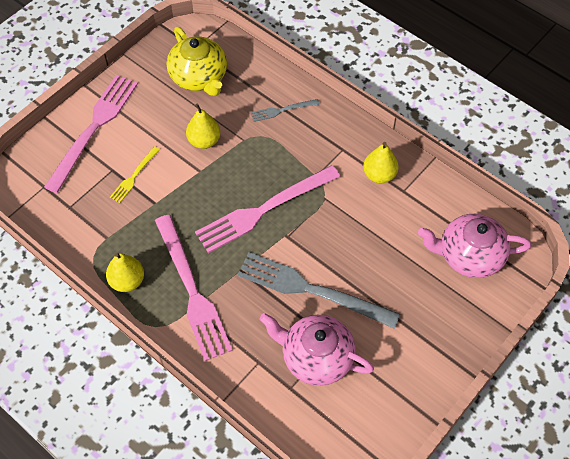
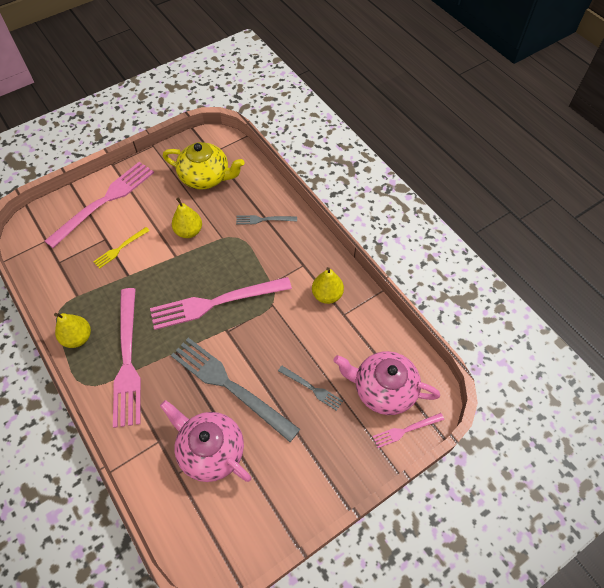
camera: 15 degrees right, 0 degrees up
(199, 77) = (206, 177): yellow teapot -> yellow teapot turned 60 degrees counterclockwise
(397, 272) = (311, 388): none -> grey fork
(504, 289) = (406, 430): none -> pink fork

